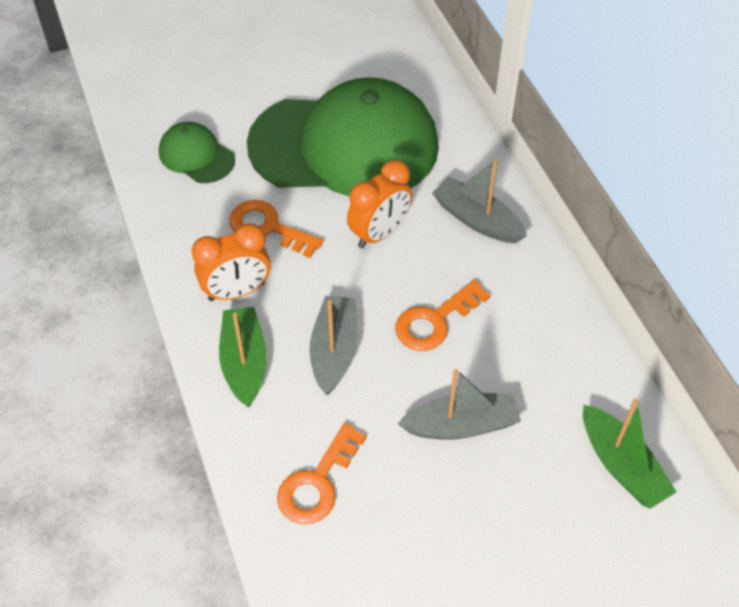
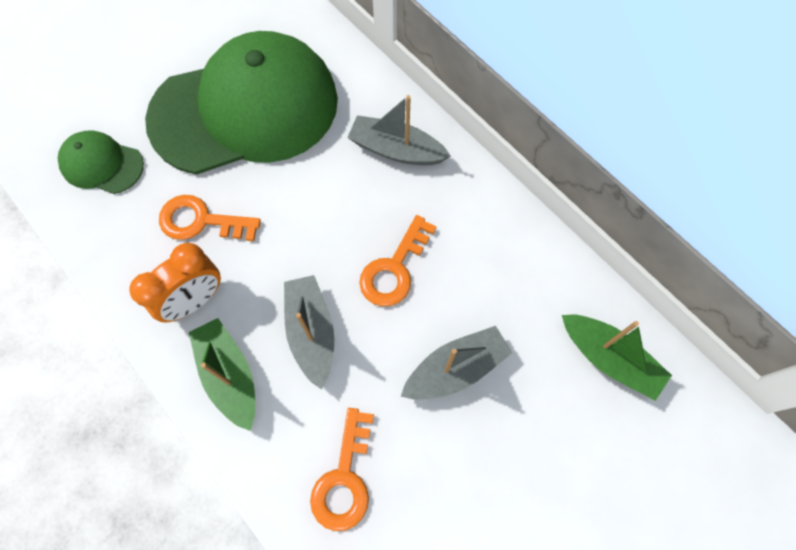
camera: 20 degrees left, 15 degrees up
(379, 233) = (311, 193): orange clock -> none

